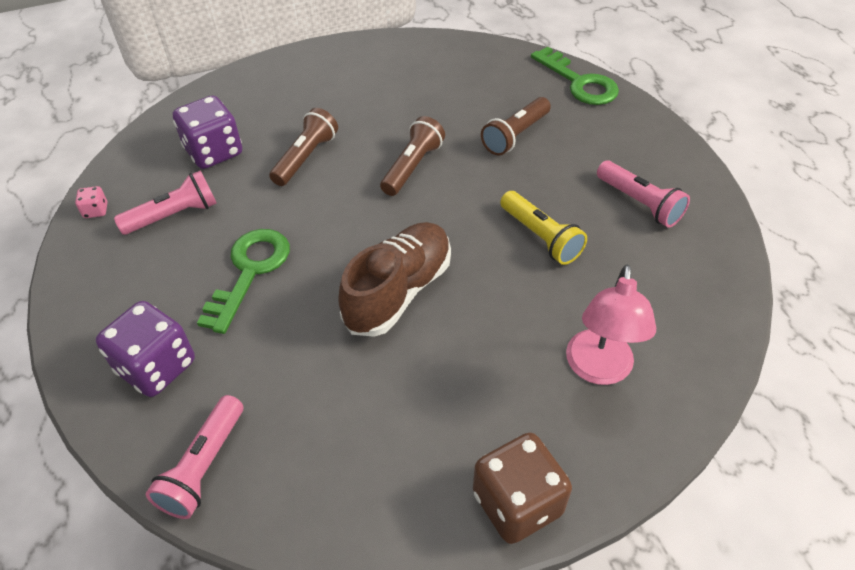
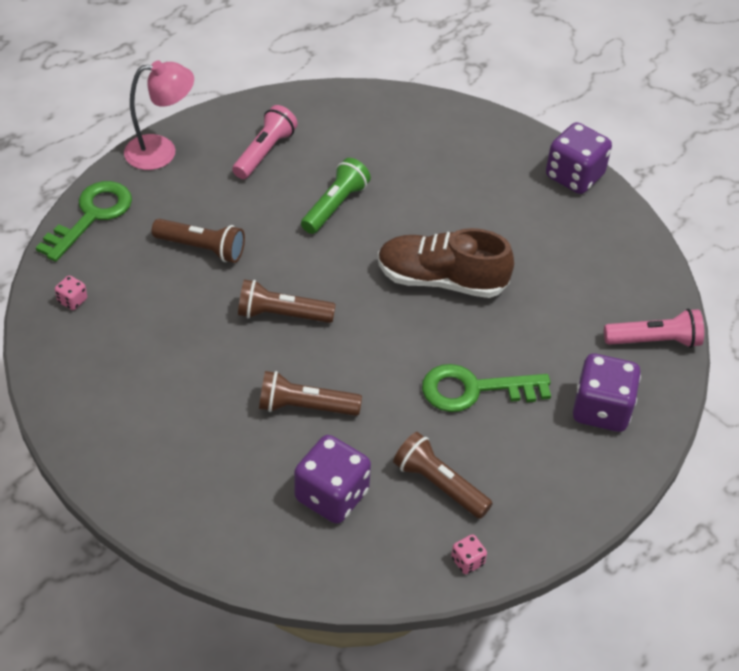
camera: 115 degrees left, 0 degrees up
(174, 215) = (439, 485): pink flashlight -> brown flashlight
(485, 61) = (72, 300): none -> pink dice
(517, 503) = (574, 176): brown dice -> purple dice
(540, 237) = (335, 206): yellow flashlight -> green flashlight
(598, 370) = (451, 154): pink lamp -> pink lamp (161, 151)

